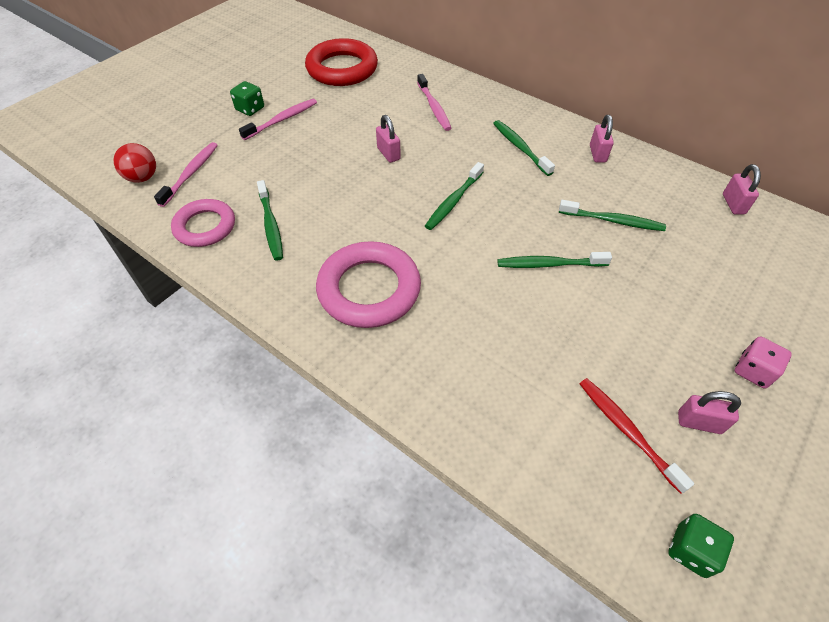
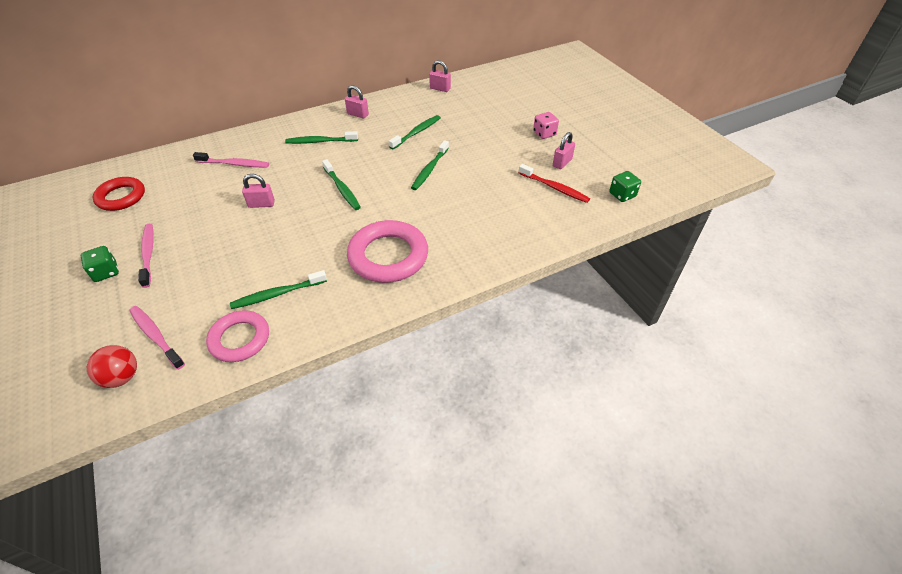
camera: 65 degrees left, 5 degrees down
(271, 225) = (277, 294): green toothbrush -> green toothbrush turned 150 degrees clockwise
(342, 69) = (121, 197): red ring -> red ring, size x0.65
(627, 431) = (554, 188): red toothbrush -> red toothbrush turned 135 degrees counterclockwise

